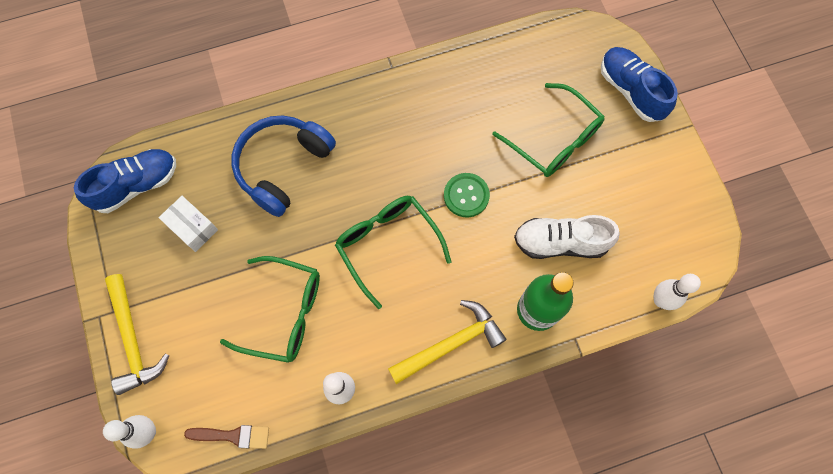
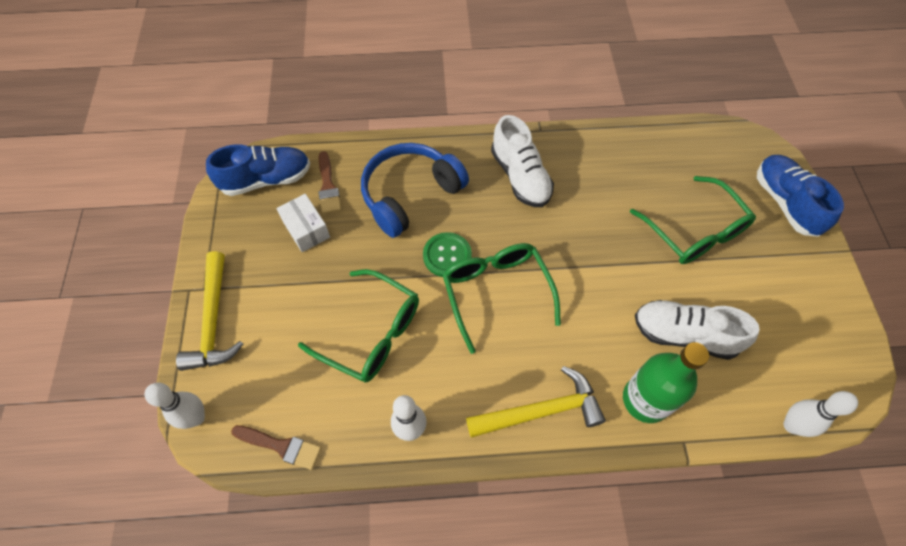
camera: 15 degrees right, 10 degrees down
(200, 177) = (328, 186): none -> brown brush
(383, 122) = (520, 176): none -> white shoe
(466, 195) = (590, 264): green button -> green button (447, 255)

